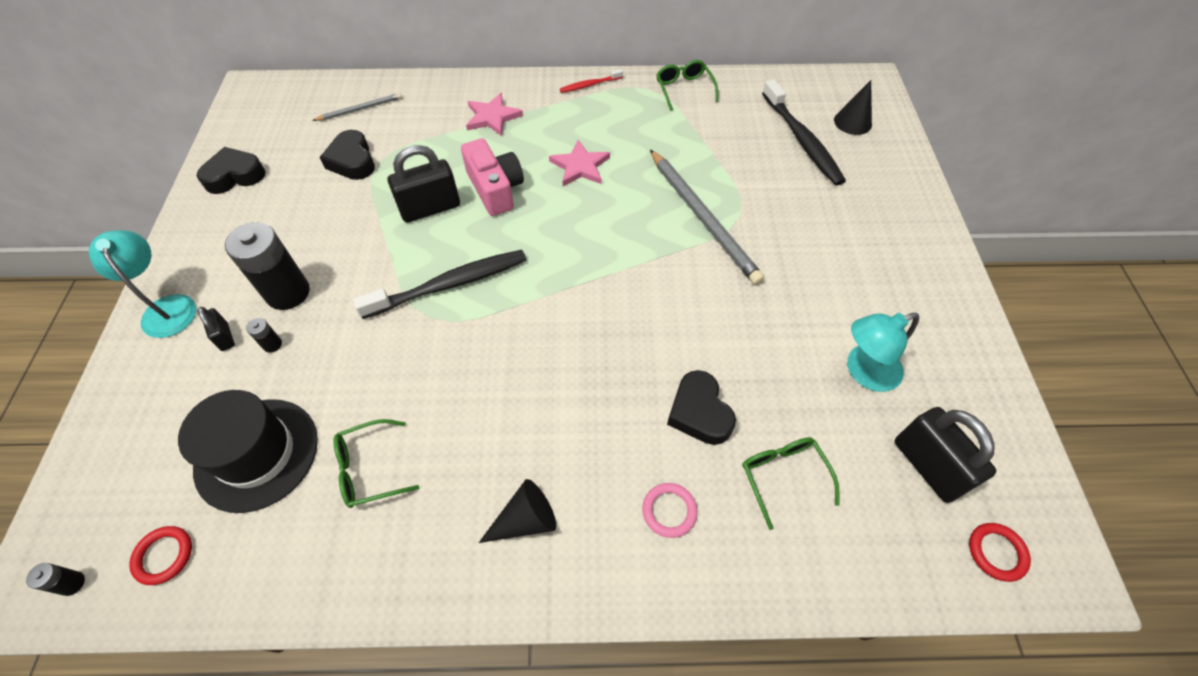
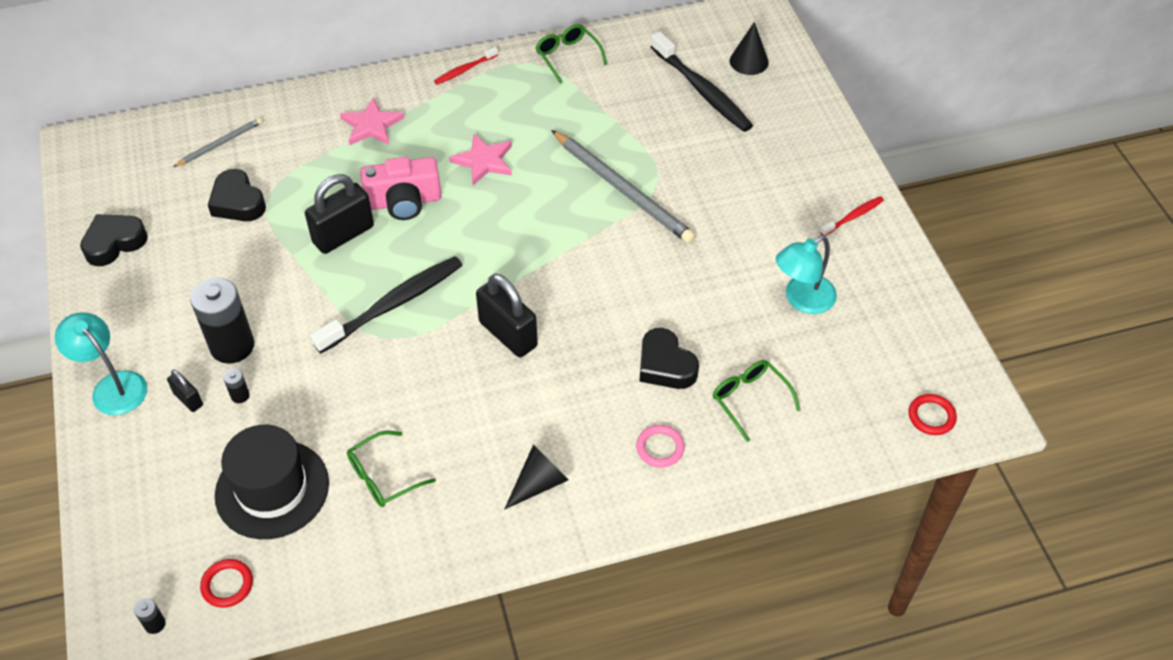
camera: 15 degrees left, 5 degrees down
(495, 189) = (404, 201): pink camera -> pink camera turned 120 degrees clockwise
(927, 466) = (868, 364): black padlock -> black padlock (508, 334)
(934, 292) = (853, 216): none -> red toothbrush

